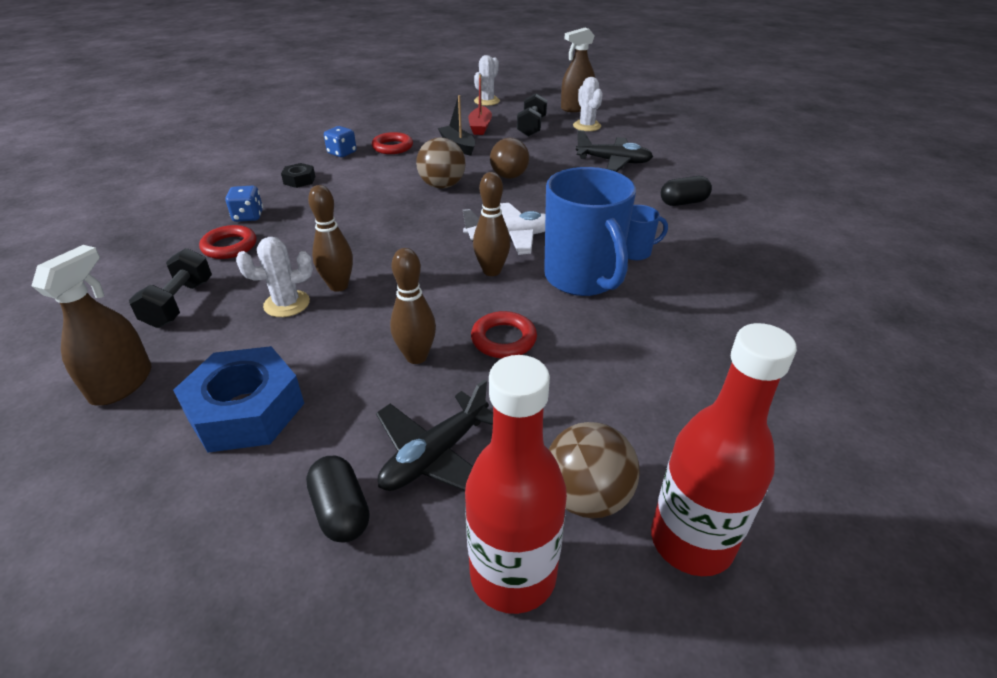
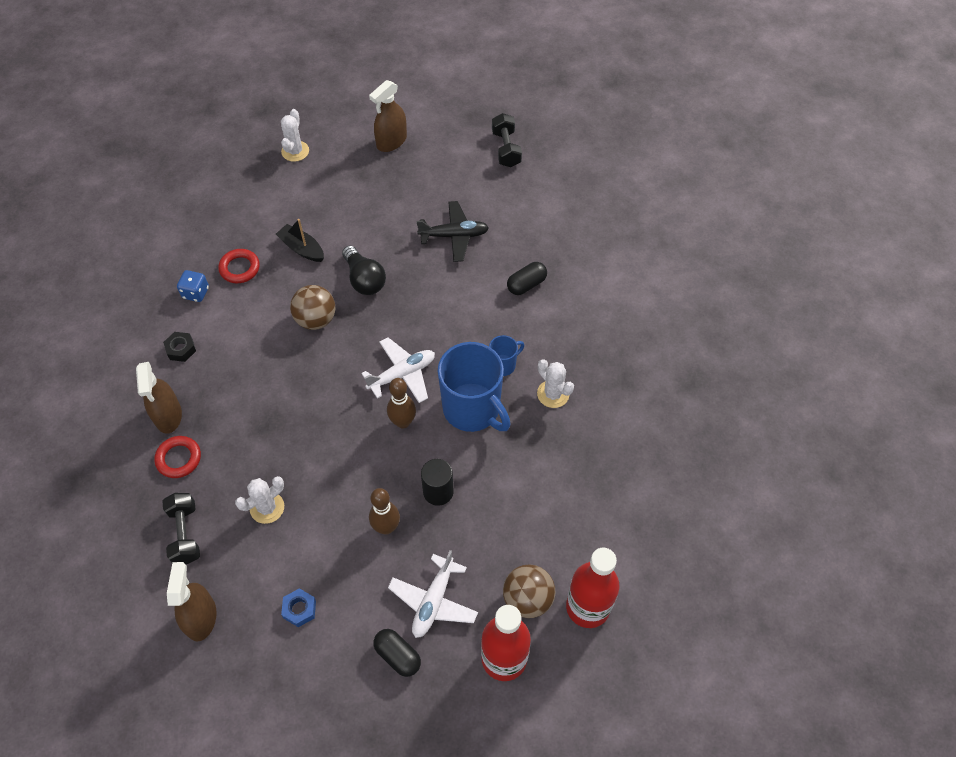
camera: 20 degrees left, 20 degrees up
(246, 410) = (299, 609): blue nut -> blue nut, size x0.48
(248, 216) = (168, 415): blue dice -> brown spray bottle
(338, 286) = (295, 476): brown bowling pin -> none
(435, 456) = (433, 601): black plane -> white plane
(480, 127) = (309, 206): red boat -> none
(503, 339) = (438, 491): red ring -> black cylinder
(507, 171) = (364, 279): brown light bulb -> black light bulb
(531, 127) = (360, 193): black dumbbell -> black dumbbell (506, 149)
(587, 126) = (412, 176): white cactus -> white cactus (553, 394)

